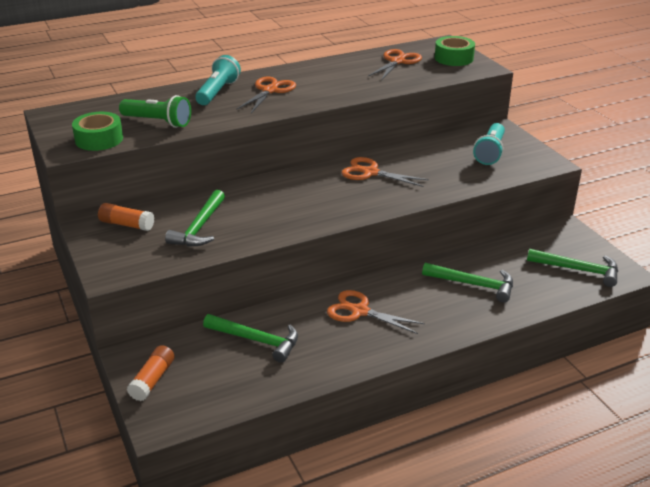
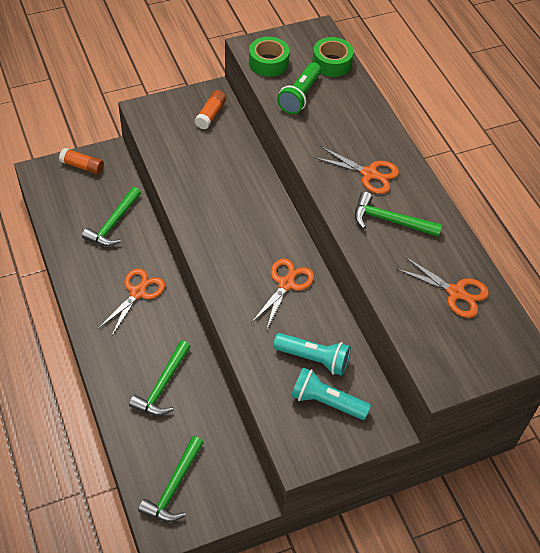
camera: 90 degrees right, 20 degrees up
(199, 227) = (200, 158): green hammer -> green hammer (390, 221)
(217, 92) = (365, 135): turquoise flashlight -> turquoise flashlight (314, 359)
(454, 58) = (471, 354): green tape -> green tape (332, 63)

